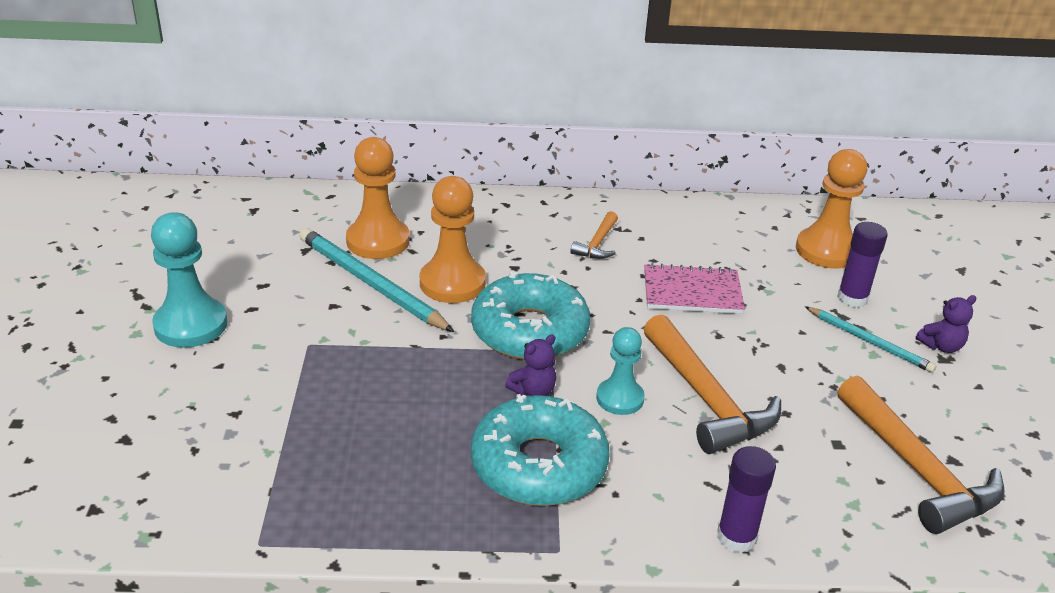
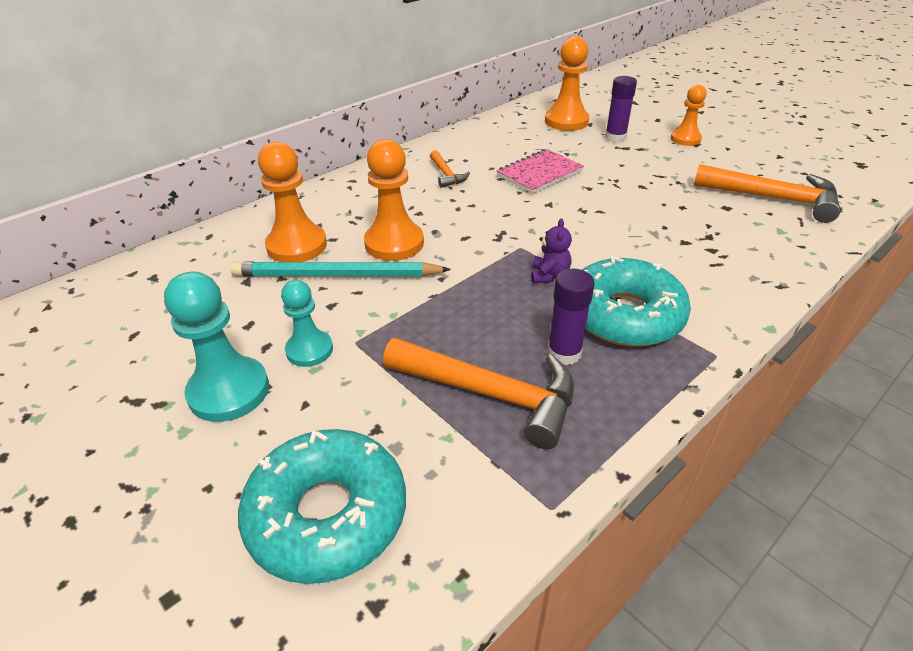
camera: 40 degrees left, 5 degrees up
(529, 331) = (489, 243): turquoise donut -> turquoise donut (327, 514)
(620, 398) = (600, 249): turquoise pawn -> turquoise pawn (309, 350)
(706, 399) = (639, 222): orange hammer -> orange hammer (490, 394)
(736, 537) = (771, 282): purple glue stick -> purple glue stick (564, 353)
(869, 342) = (656, 153): turquoise pencil -> none
(941, 346) = (685, 139): purple teddy bear -> orange pawn

